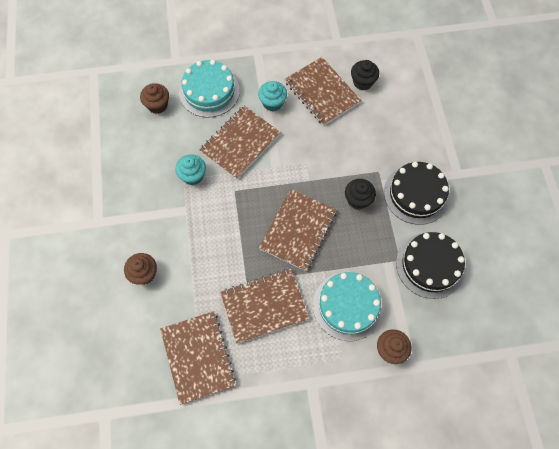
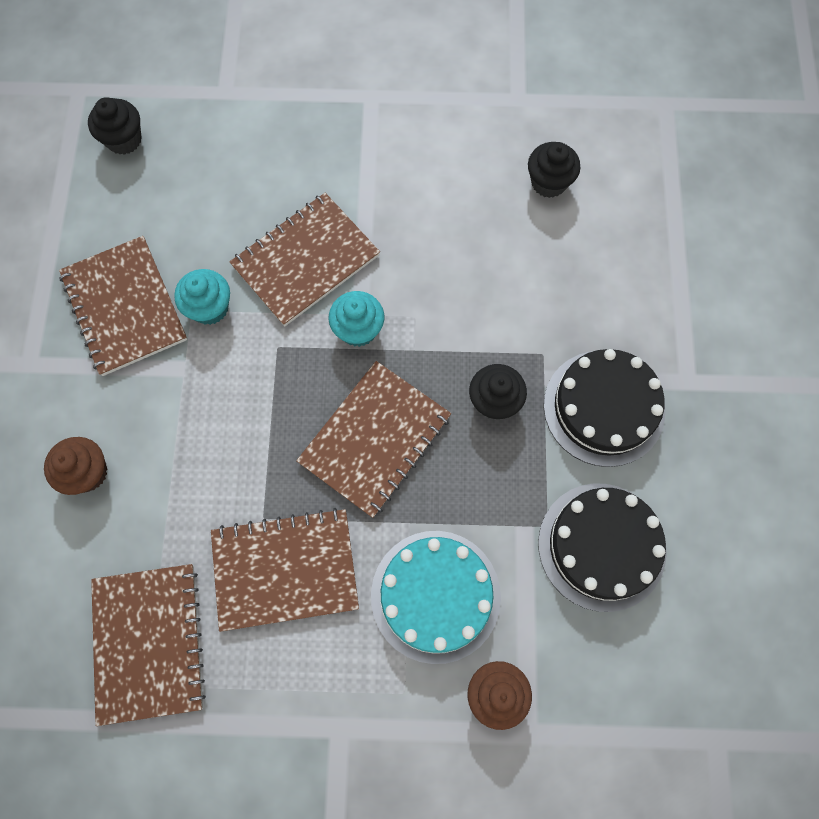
camera: 10 degrees right, 5 degrees up
(125, 94) = (124, 140): none -> black cupcake
(157, 105) = (175, 169): brown cupcake -> none
(209, 91) = (271, 157): turquoise cake -> none
(272, 103) = (378, 196): turquoise cupcake -> turquoise cupcake (358, 329)
(322, 92) = (471, 190): brown notebook -> brown notebook (125, 307)

